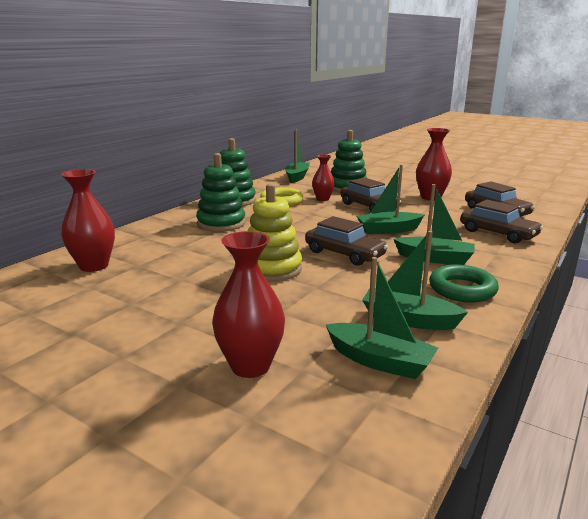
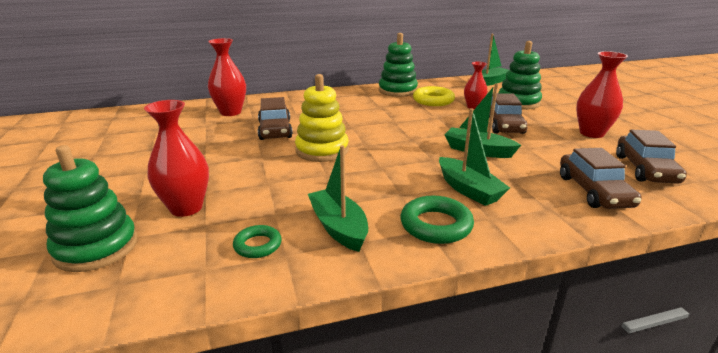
camera: 40 degrees right, 5 degrees up
(221, 223) = (354, 106): green stacking toy -> green stacking toy (96, 248)
(344, 254) = (397, 158): brown car -> brown car (275, 130)
(380, 361) = (257, 245): green boat -> green ring

